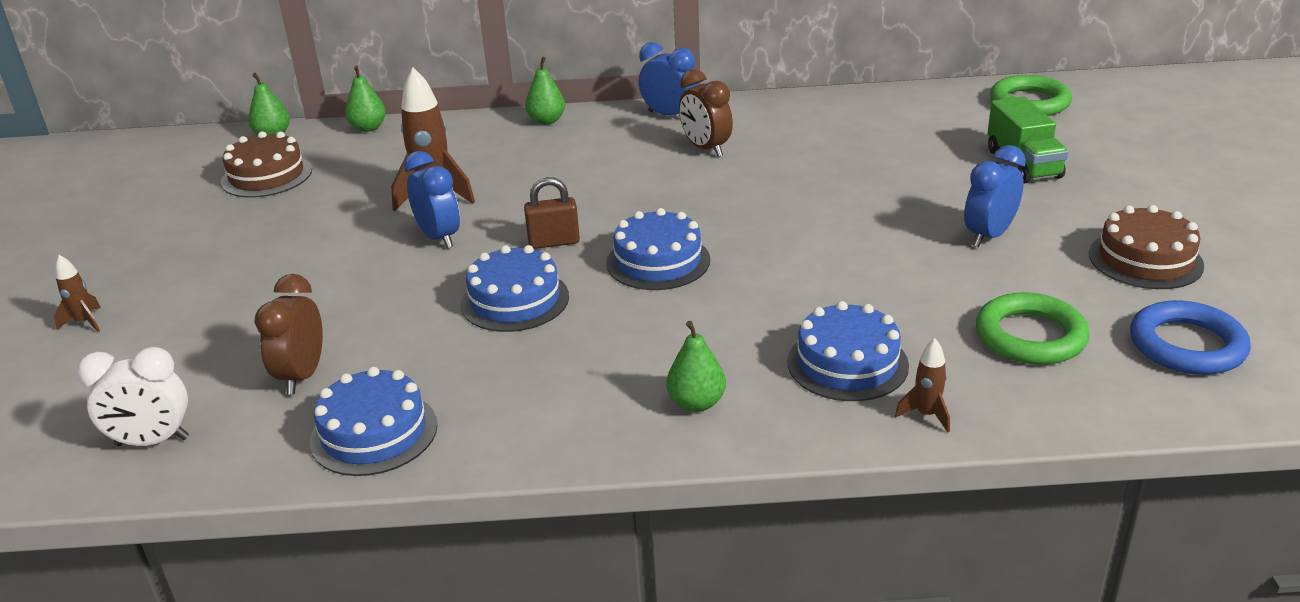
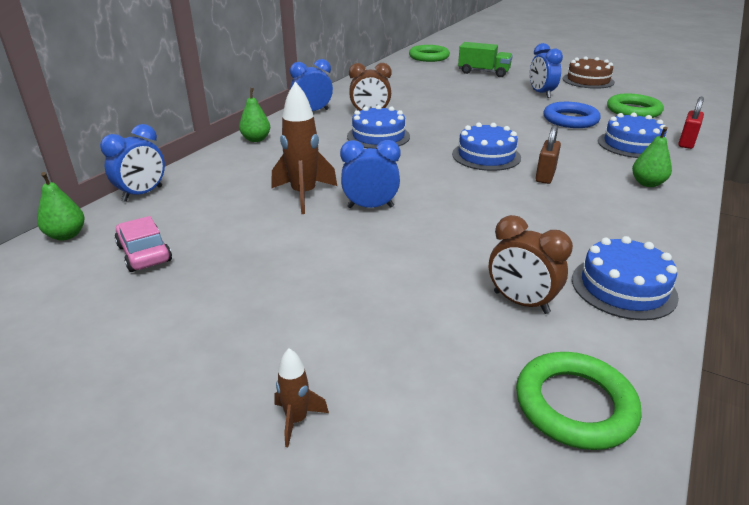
camera: 60 degrees left, 0 degrees up
(152, 441) = (574, 405): white clock -> green ring
(266, 176) = (144, 253): brown cake -> pink car
(368, 128) = (142, 194): green pear -> blue clock
(515, 300) = (488, 202): blue cake -> blue cake (378, 136)
(554, 242) = (427, 175): brown padlock -> brown padlock (545, 176)
(926, 415) = (686, 143): brown rocket -> red padlock
(1187, 345) = (658, 93): blue ring -> blue ring (570, 119)

